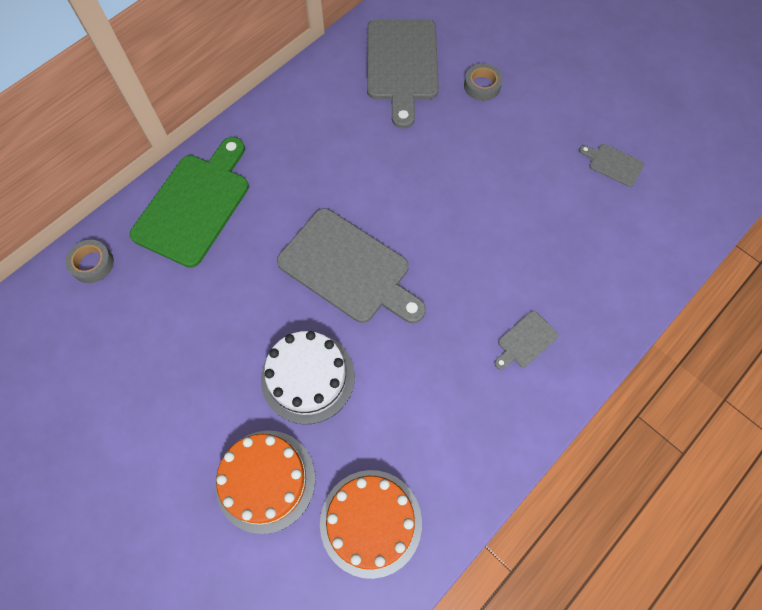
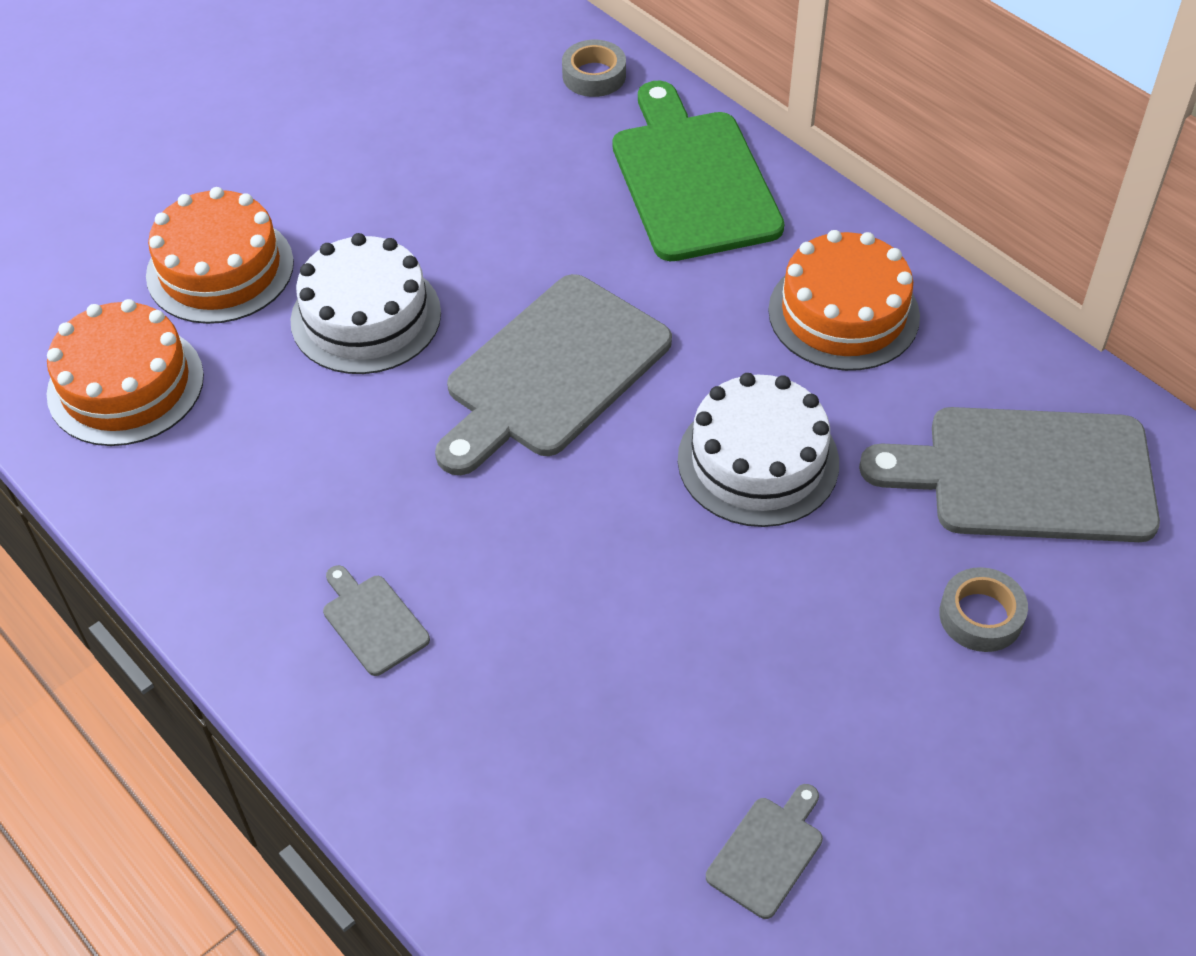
camera: 95 degrees right, 15 degrees down
(195, 205) = (692, 179): green cutting board -> green cutting board turned 135 degrees counterclockwise
(301, 133) = (843, 313): none -> orange cake
(403, 170) = (758, 461): none -> white cake

